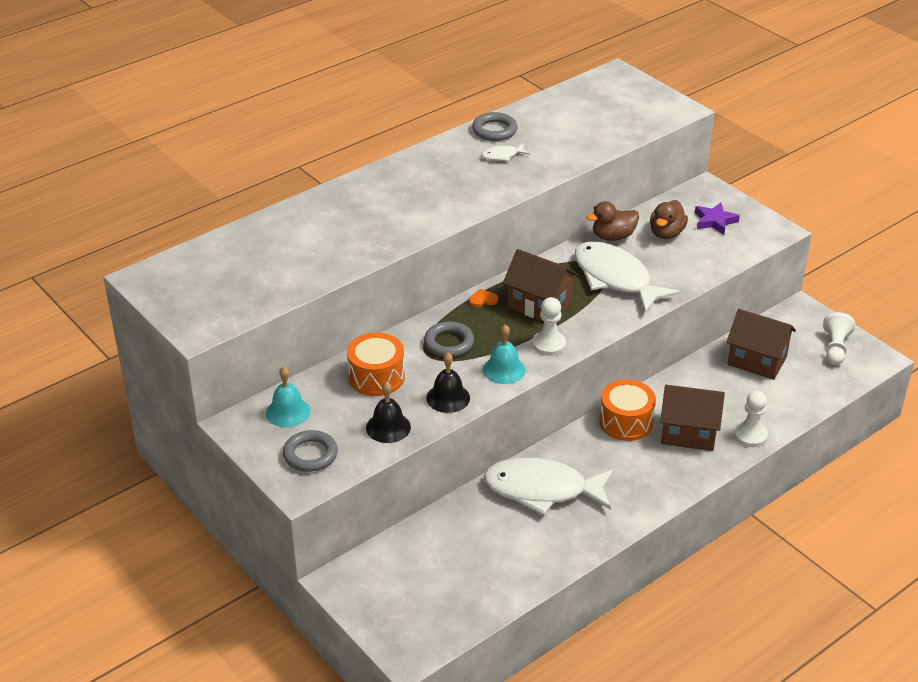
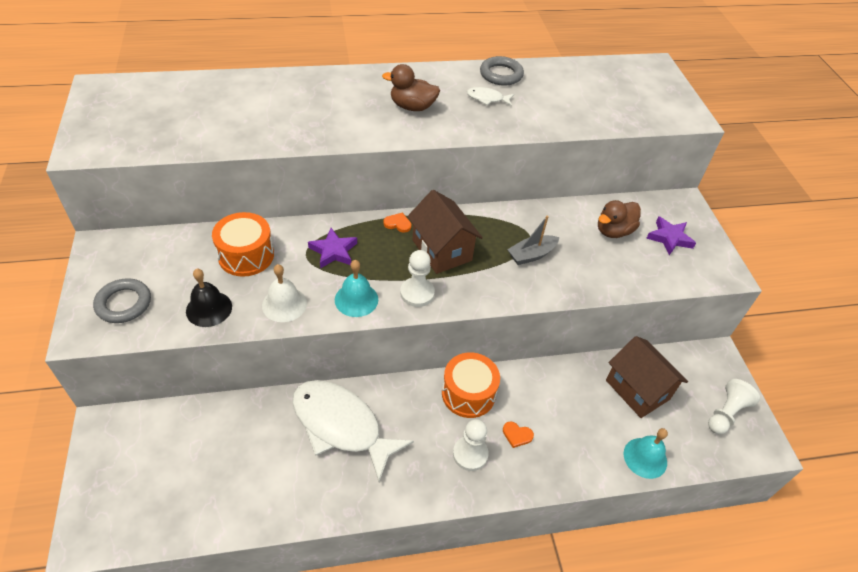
camera: 25 degrees right, 10 degrees up
(288, 412) = (148, 254): turquoise bell -> turquoise bell (645, 458)
(448, 398) = (284, 304): black bell -> white bell
(449, 343) = (333, 251): grey ring -> purple star
(613, 237) = (561, 214): brown duck -> brown duck (412, 107)
(615, 278) = (531, 255): white fish -> grey boat
(688, 433) = (517, 435): brown house -> orange heart
(750, 435) = (575, 468): white pawn -> white pawn (470, 454)

